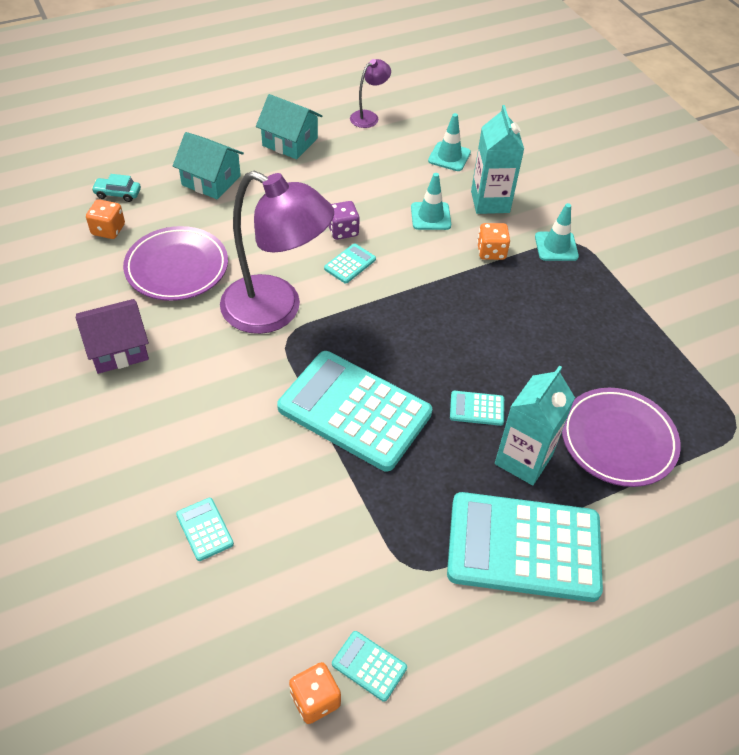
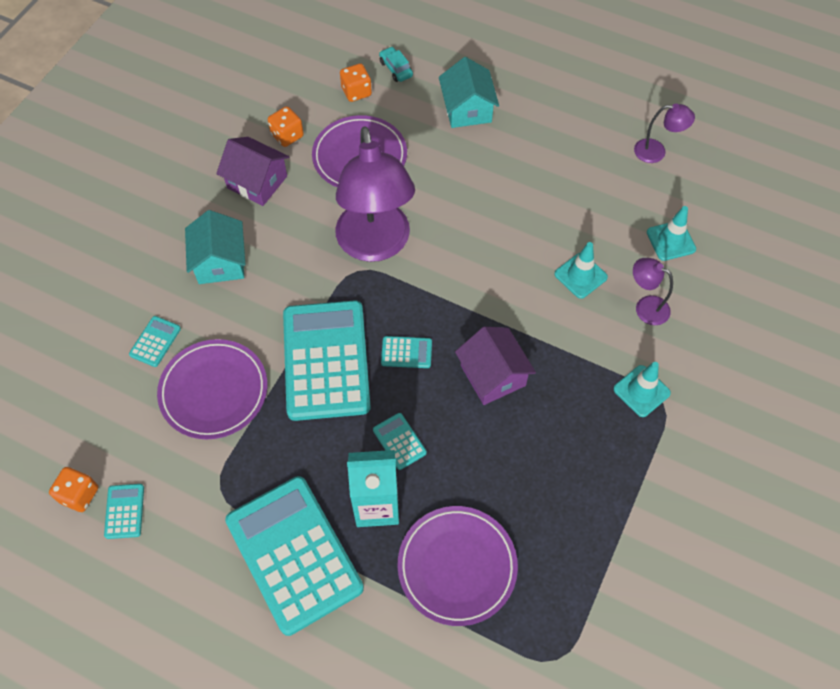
camera: 55 degrees right, 10 degrees up
(290, 142) = (564, 124): turquoise house -> turquoise house (220, 262)
(306, 512) = (214, 391): none -> purple plate
(343, 231) = (500, 228): purple dice -> none
(350, 264) = (469, 258): turquoise calculator -> turquoise calculator (406, 352)
(469, 316) = (493, 375): none -> purple house
(490, 202) = (645, 307): turquoise carton -> purple lamp
(491, 252) = (583, 345): orange dice -> orange dice (287, 135)

